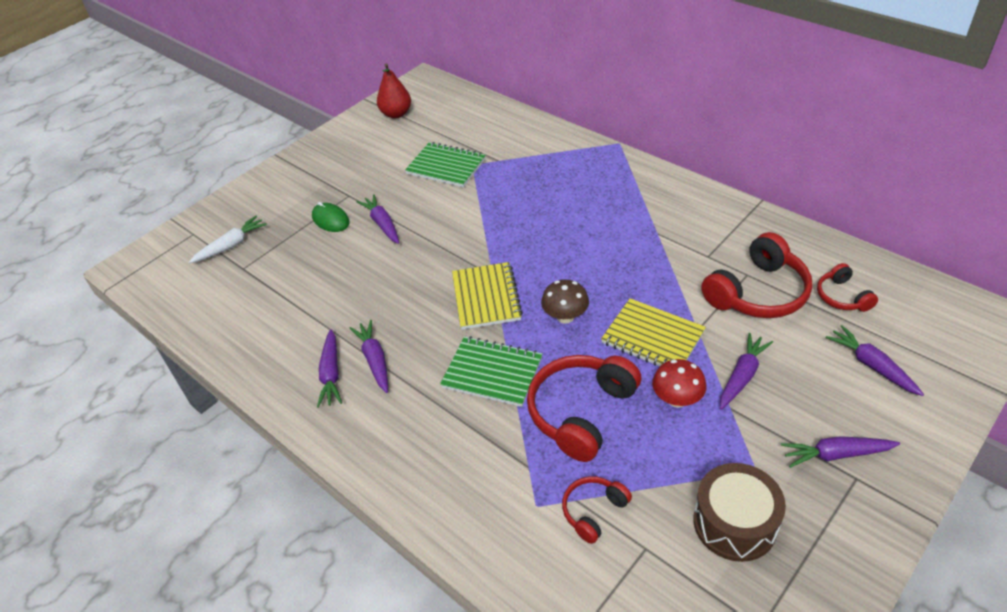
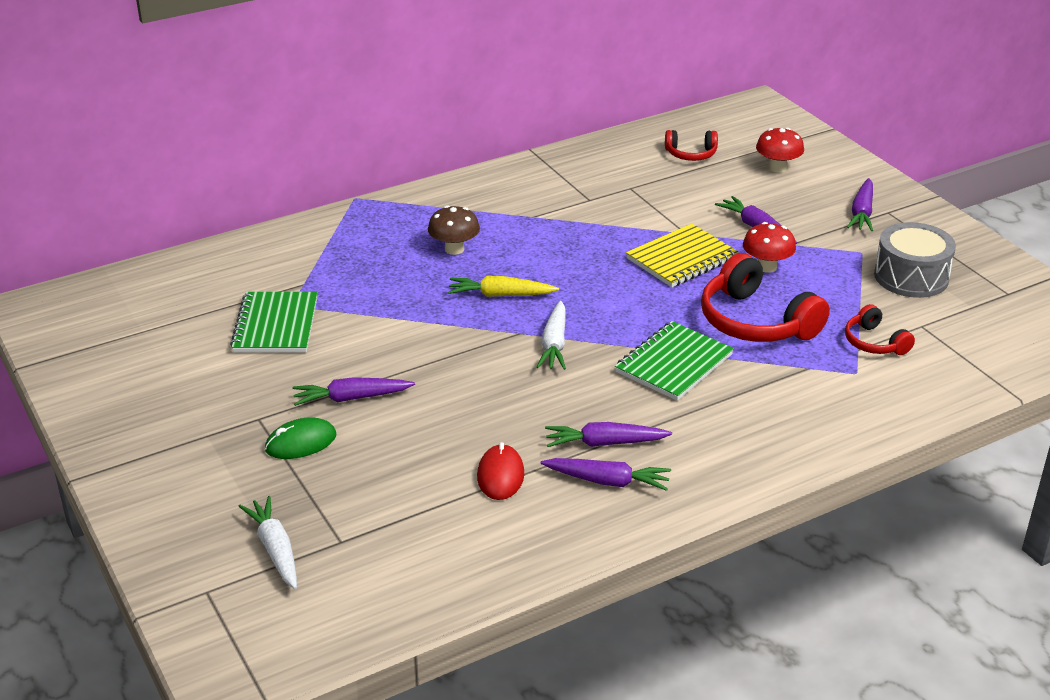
camera: 75 degrees left, 10 degrees down
(323, 317) = (500, 475): none -> red mouse
(396, 114) = (98, 345): red pear -> none
(446, 166) = (275, 325): green notebook -> green notebook turned 45 degrees counterclockwise
(486, 297) = (554, 344): yellow notebook -> white carrot
(536, 251) = (500, 295): none -> yellow carrot
(565, 317) = (620, 300): brown mushroom -> brown mushroom (454, 249)
(734, 523) = (911, 277): brown drum -> grey drum
(757, 292) = (658, 190): red headphones -> none
(872, 365) = (777, 168): purple carrot -> red mushroom

